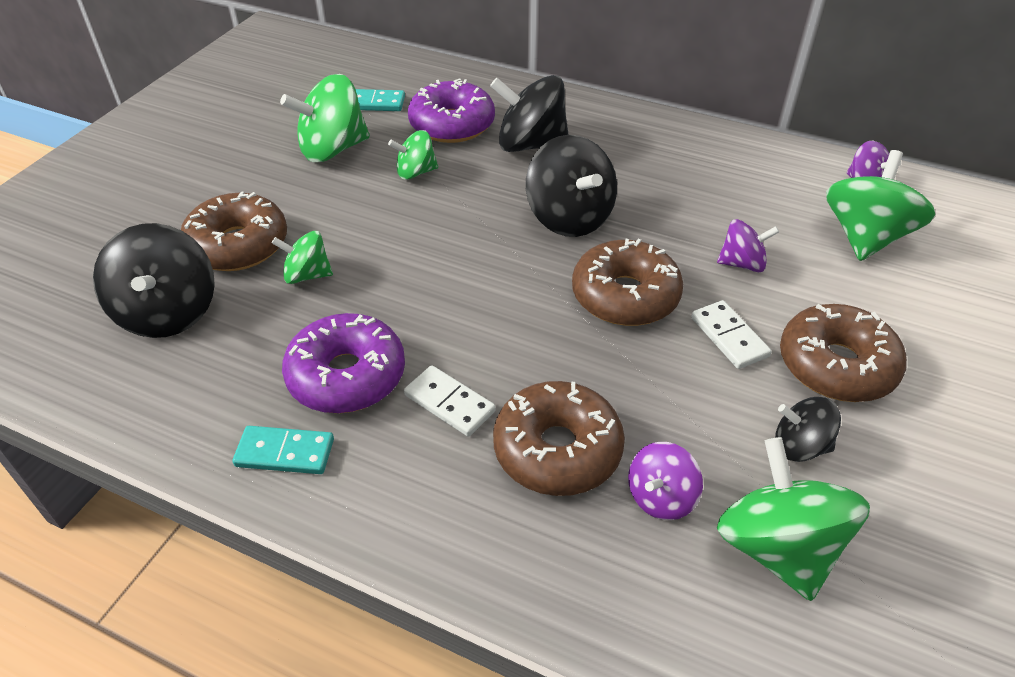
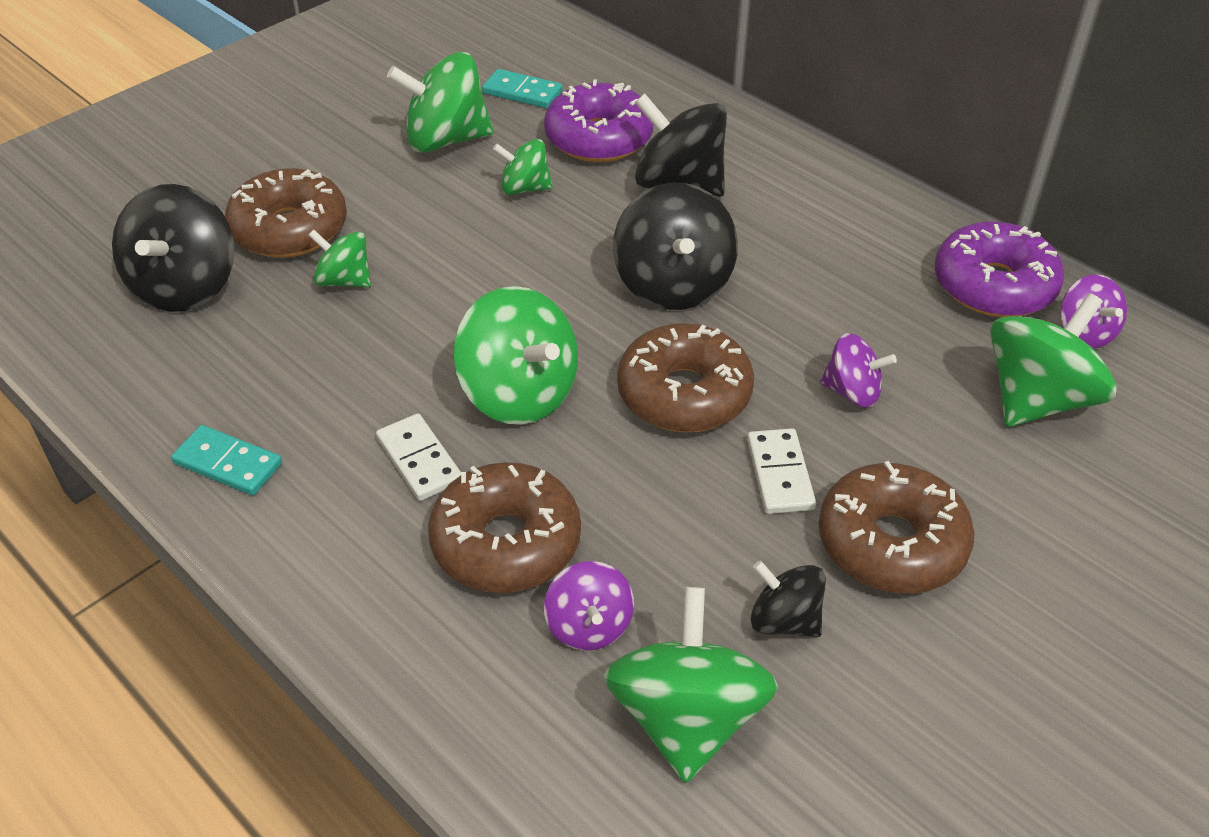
camera: 20 degrees right, 0 degrees up
(347, 376) = (329, 401): purple donut -> purple donut (993, 285)
(500, 328) = (519, 394): none -> green spinning top
(660, 497) = (589, 626): purple spinning top -> purple spinning top turned 75 degrees counterclockwise

